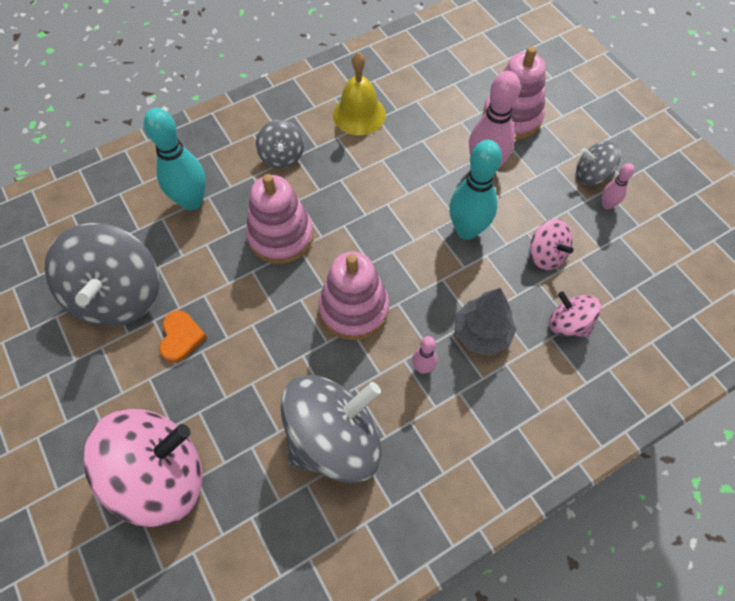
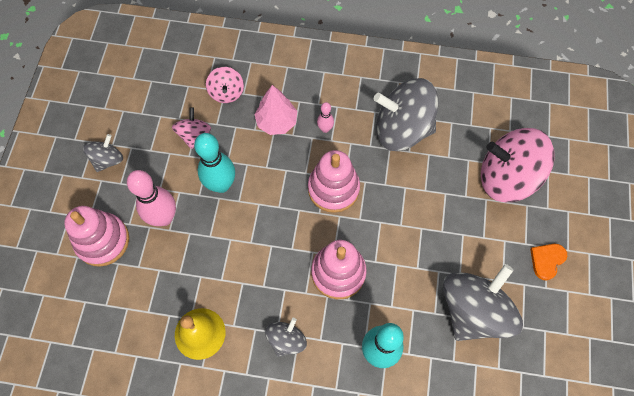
camera: 140 degrees left, 5 degrees up
(181, 337) = (449, 249): orange heart -> orange heart (547, 260)
(481, 333) = (277, 122): grey tree -> pink tree
(591, 175) = (108, 160): grey spinning top -> grey spinning top turned 105 degrees counterclockwise
(607, 205) = (124, 135): pink bowling pin -> none

